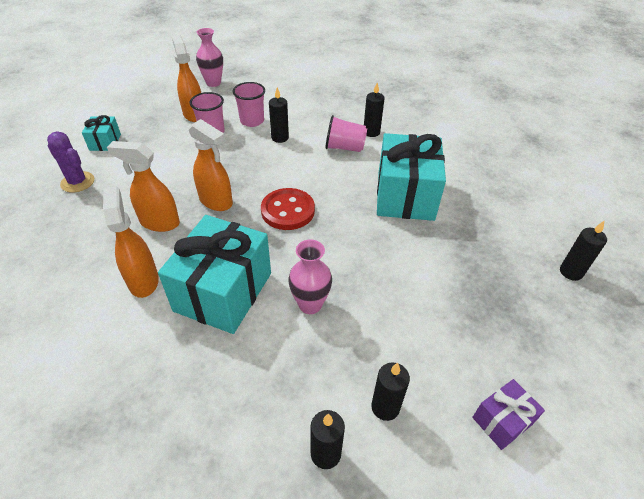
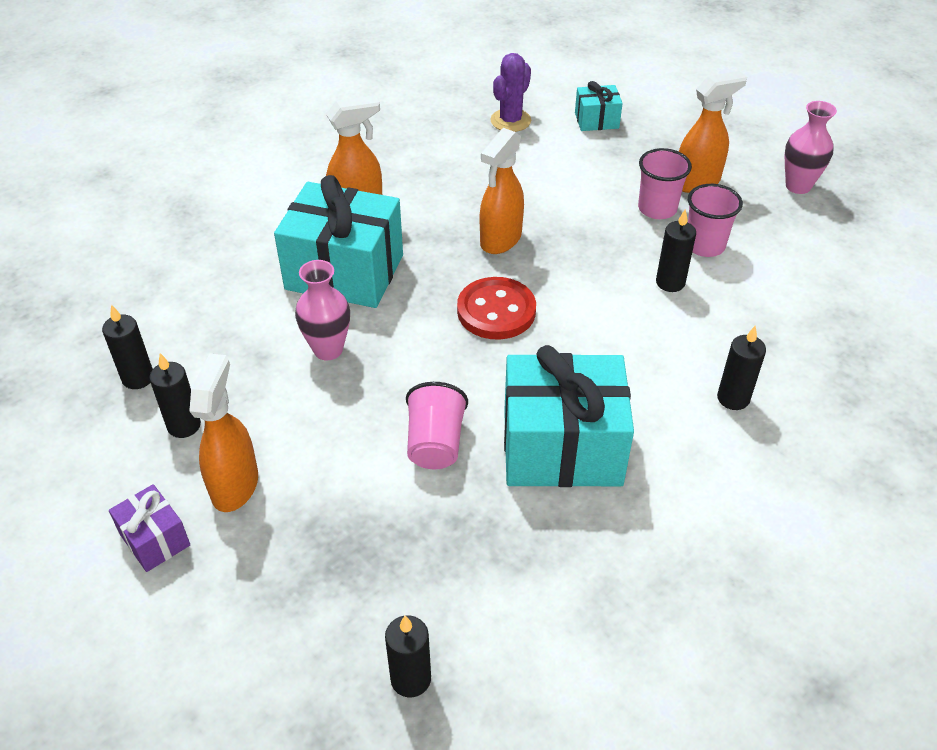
camera: 85 degrees right, 0 degrees up
(159, 222) = (451, 199): orange spray bottle -> orange spray bottle (235, 485)
(344, 147) = (671, 363): pink cup -> pink cup (435, 443)

